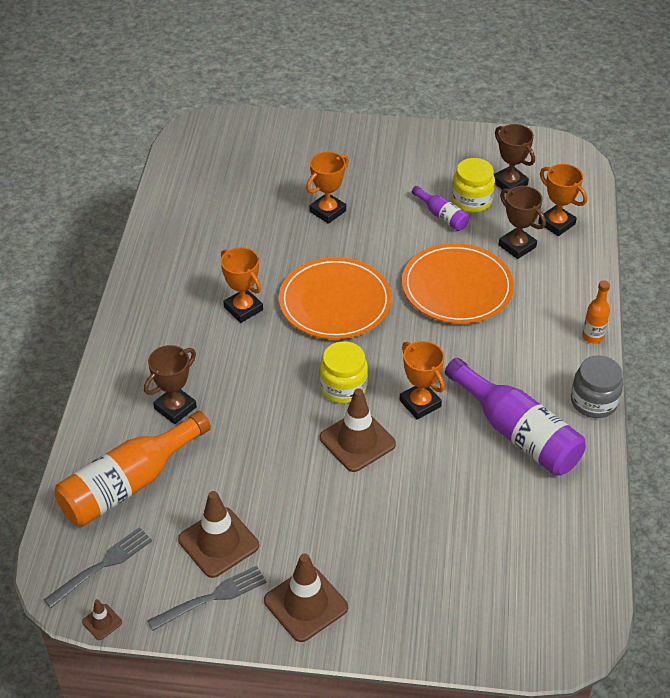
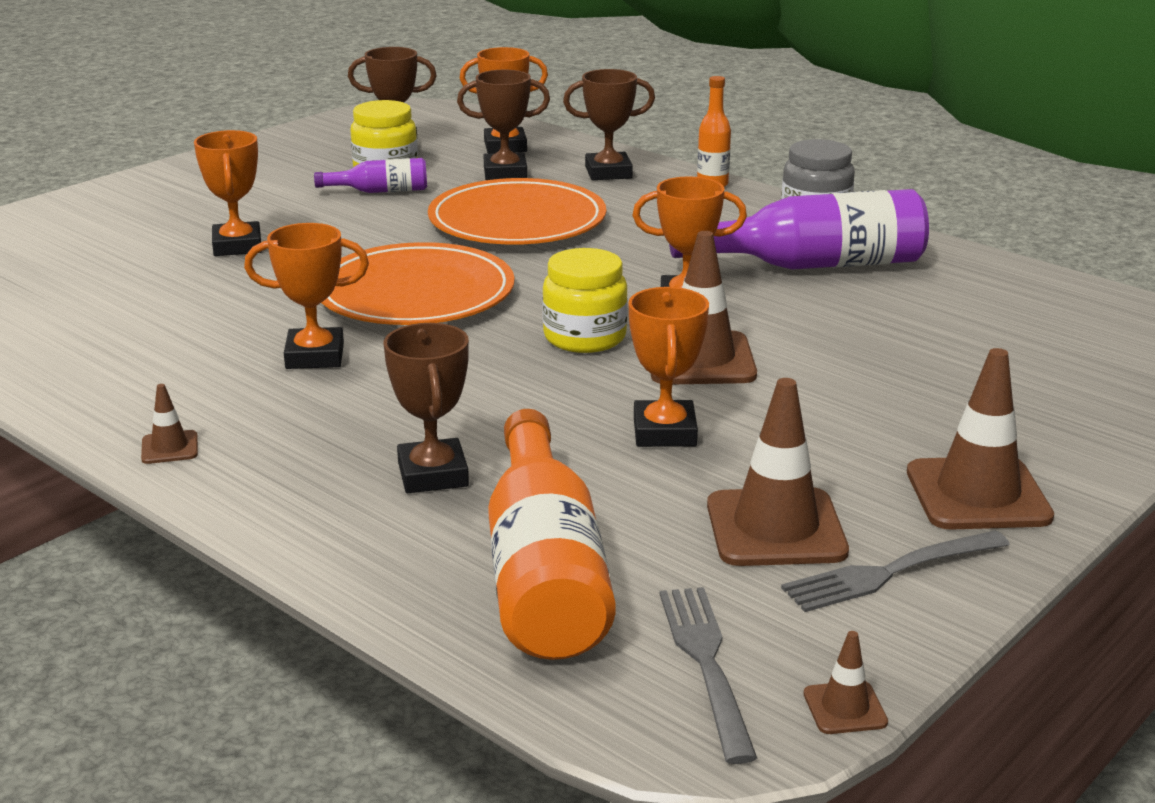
camera: 55 degrees left, 20 degrees down
(132, 317) = (169, 448): none -> brown traffic cone
(211, 597) = (890, 572): grey fork -> grey fork turned 120 degrees counterclockwise
(273, 464) = (664, 432): none -> orange trophy
(563, 285) = (608, 172): none -> brown trophy

